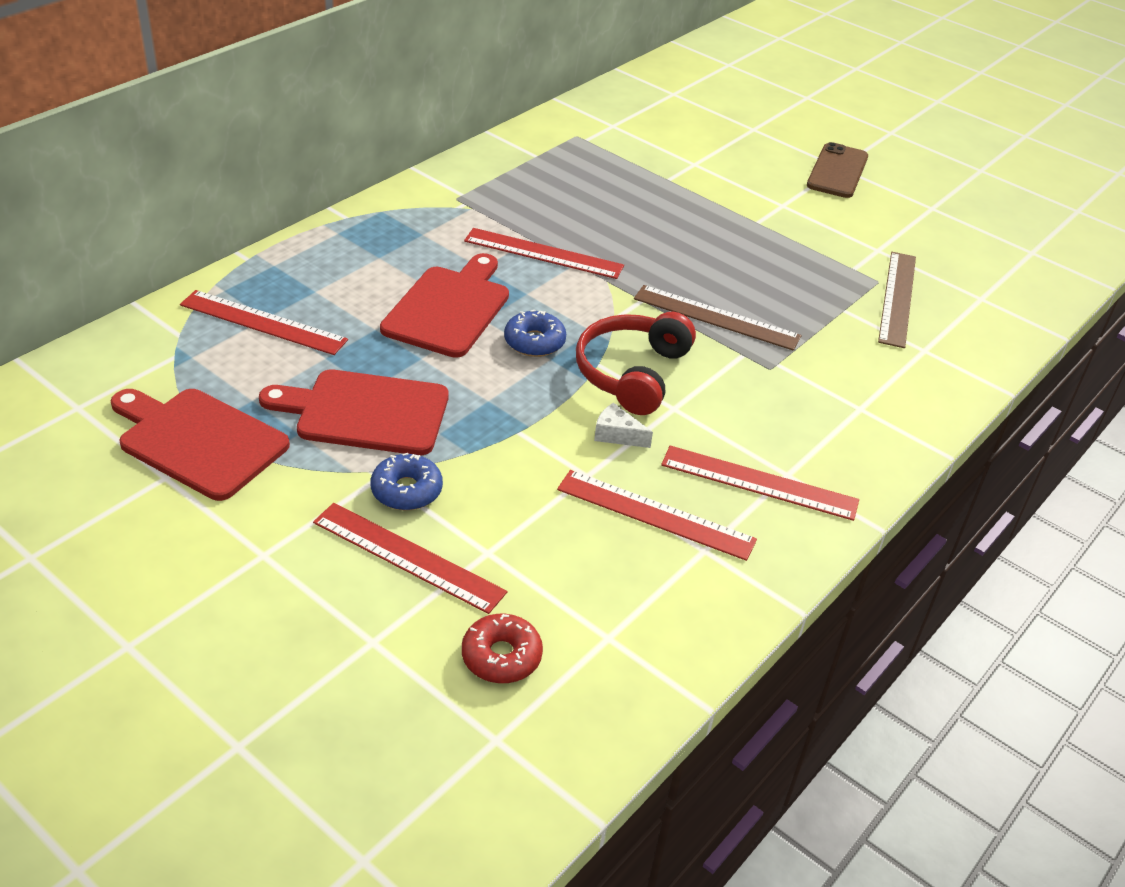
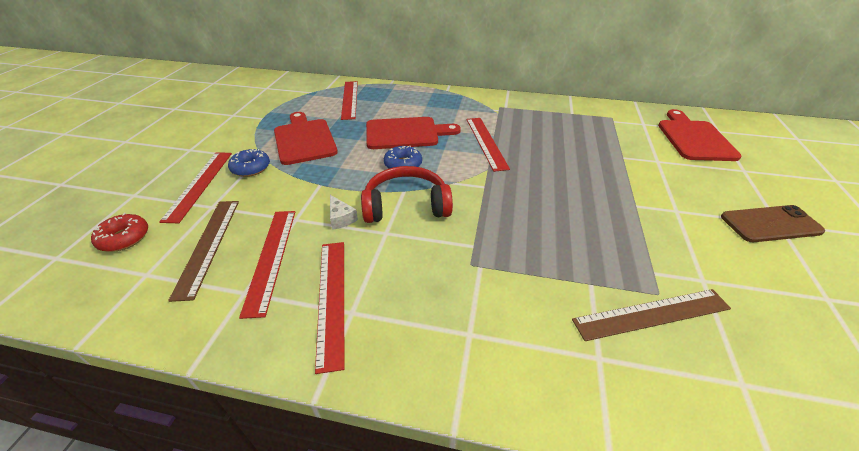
camera: 65 degrees right, 0 degrees up
(198, 441) = (259, 113): red cutting board -> red cutting board (694, 138)
(617, 435) = (341, 218): white cheese -> white cheese turned 150 degrees clockwise
(716, 317) = (501, 221): brown ruler -> brown ruler (208, 245)

